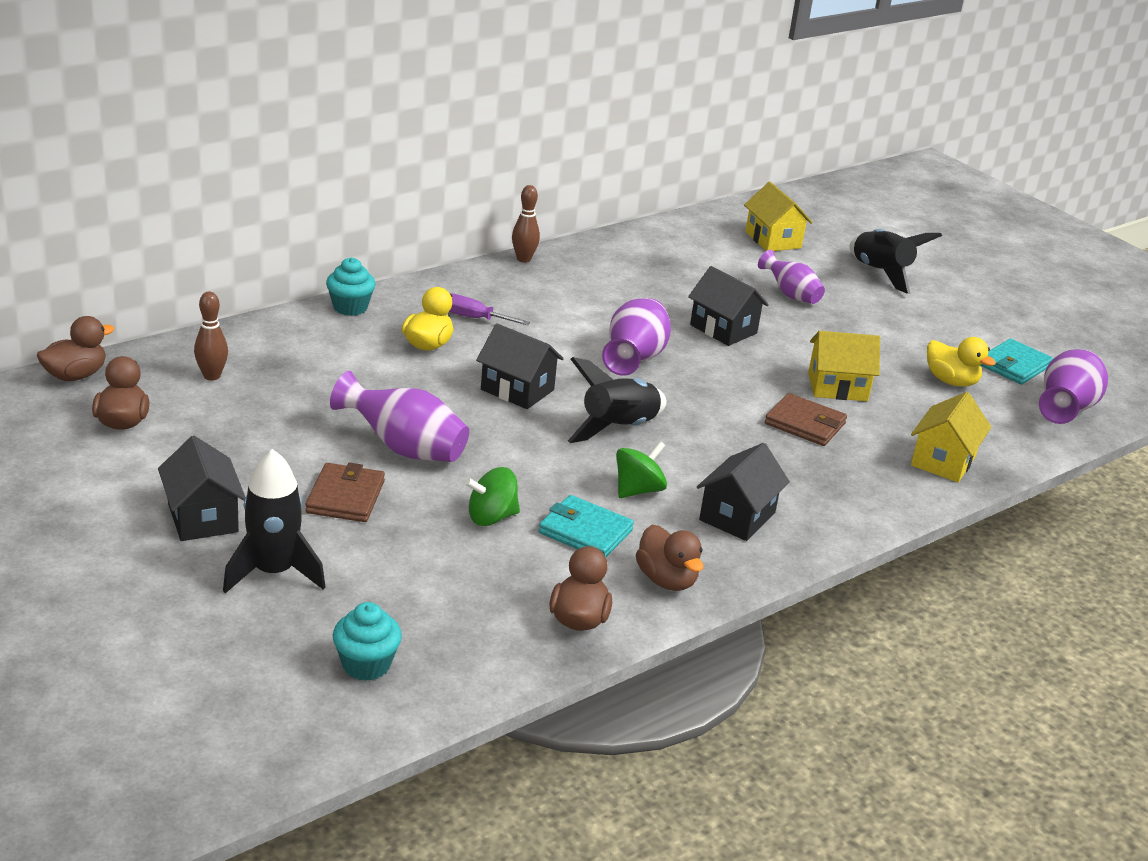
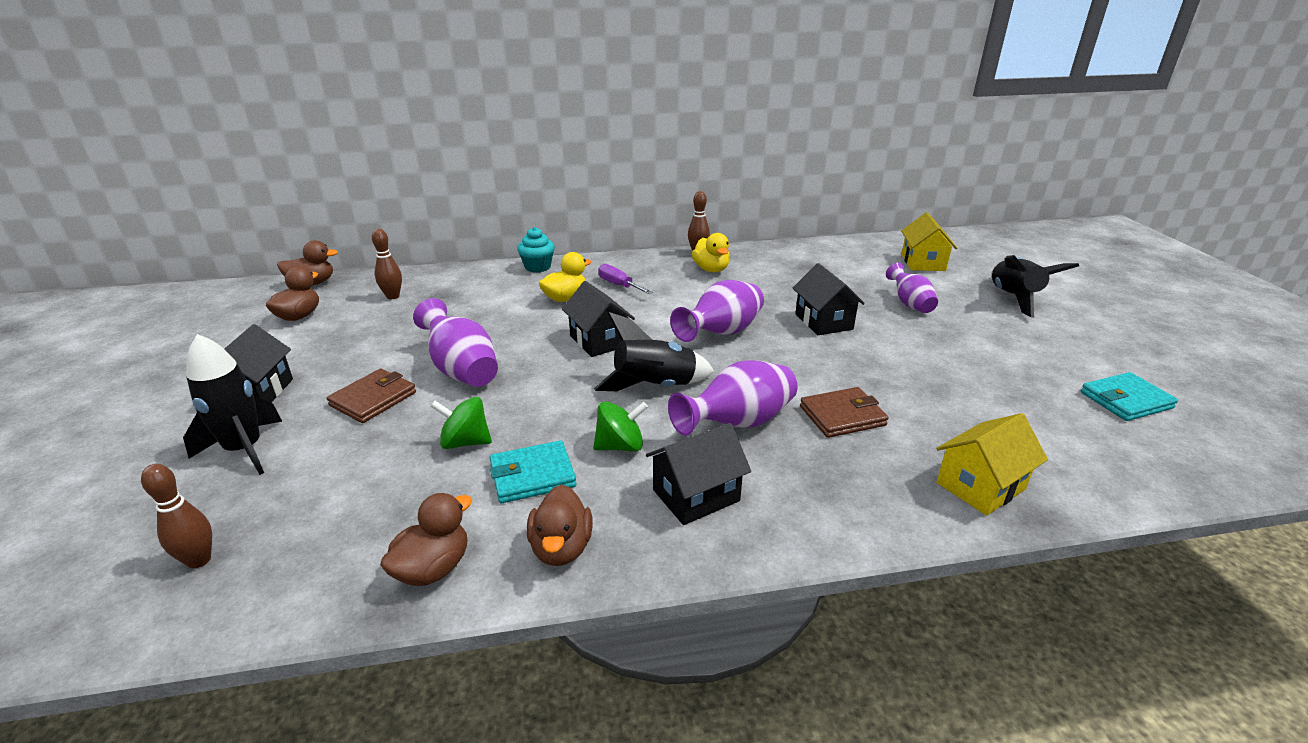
camera: 30 degrees right, 0 degrees up
(366, 665) = (199, 560): turquoise cupcake -> brown bowling pin
(585, 531) = (532, 475): turquoise wallet -> turquoise wallet turned 75 degrees counterclockwise
(805, 424) = (842, 416): brown wallet -> brown wallet turned 75 degrees counterclockwise
(837, 387) = (902, 387): yellow house -> none
(951, 381) = (1038, 403): yellow duck -> yellow duck (711, 269)
(1065, 409) = (1175, 458): purple vase -> purple vase (738, 423)

